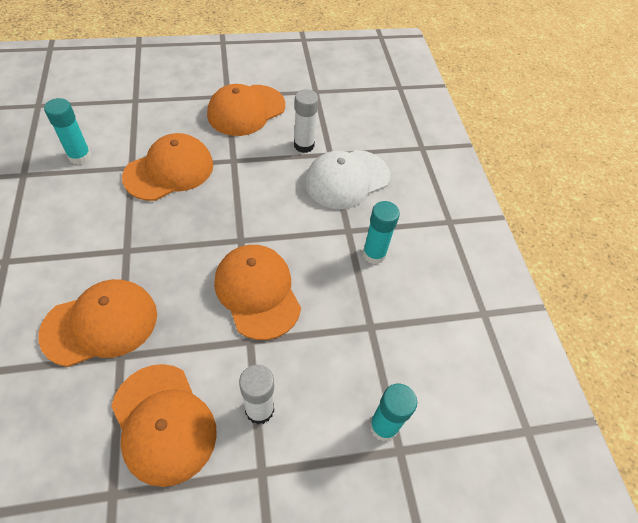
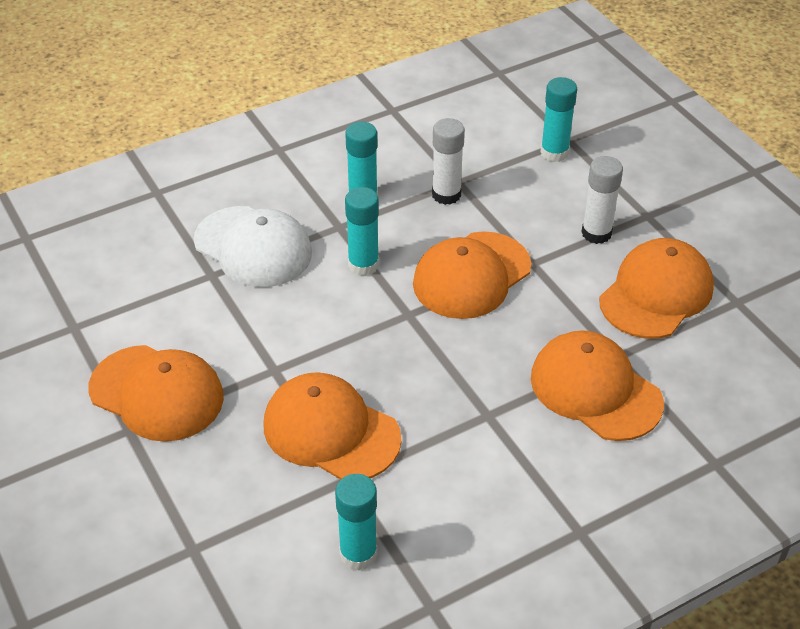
camera: 105 degrees left, 10 degrees down
(301, 231) = (363, 265): none -> turquoise glue stick
(304, 145) = (207, 305): white glue stick -> white glue stick (446, 195)

